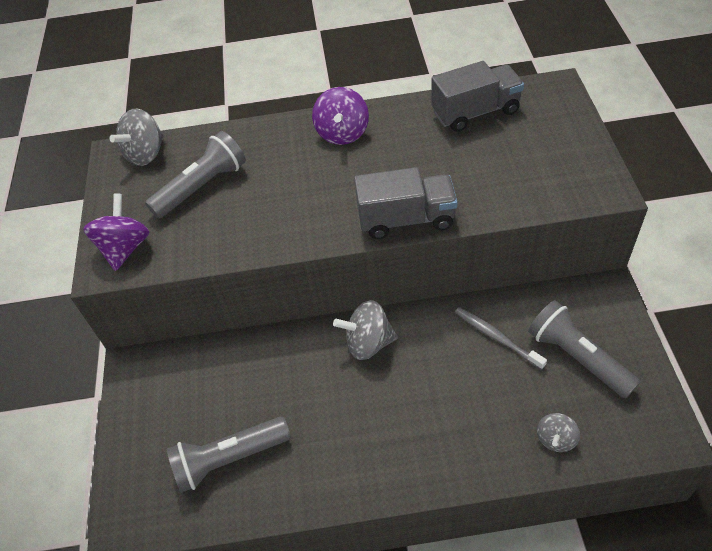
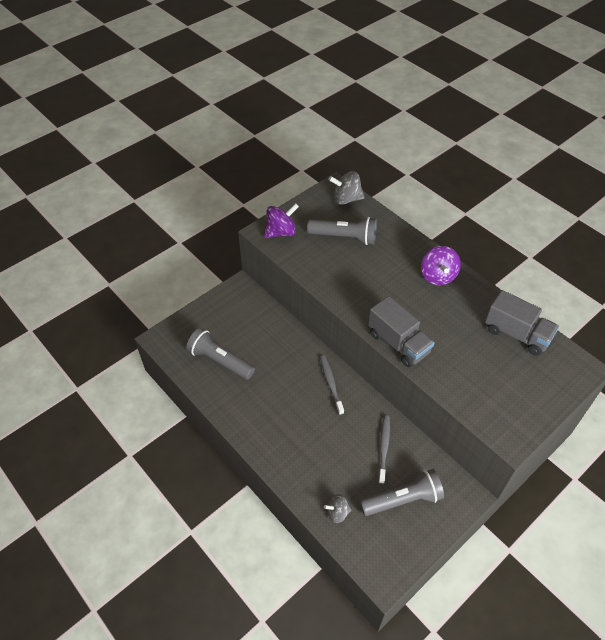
camera: 50 degrees right, 0 degrees up
(342, 133) = (437, 276): purple spinning top -> purple spinning top turned 60 degrees counterclockwise
(368, 343) = (331, 383): grey spinning top -> grey toothbrush
(577, 357) = (403, 499): grey flashlight -> grey flashlight turned 60 degrees clockwise

